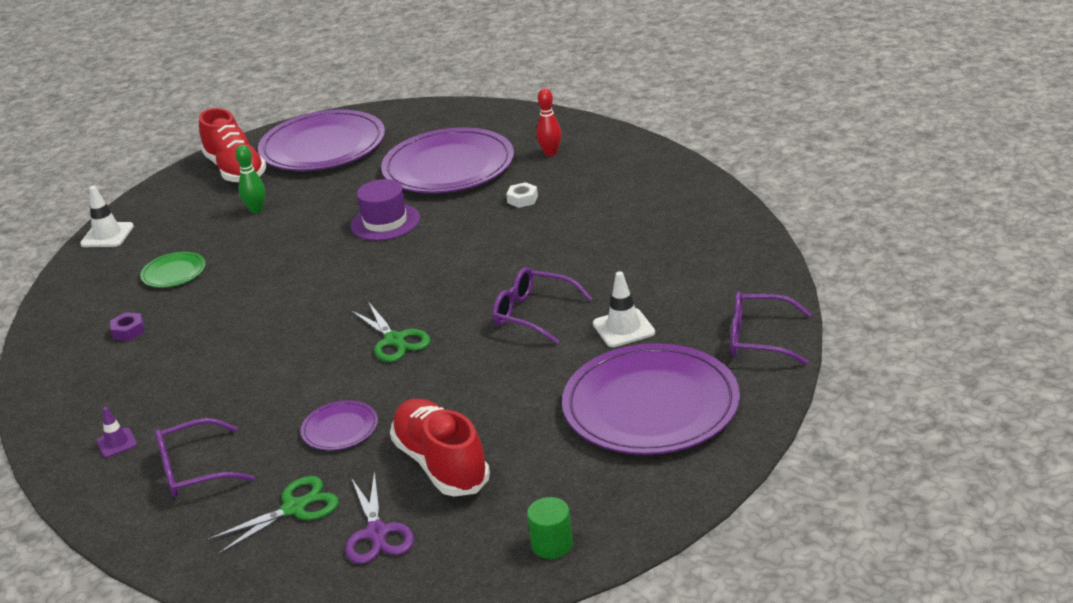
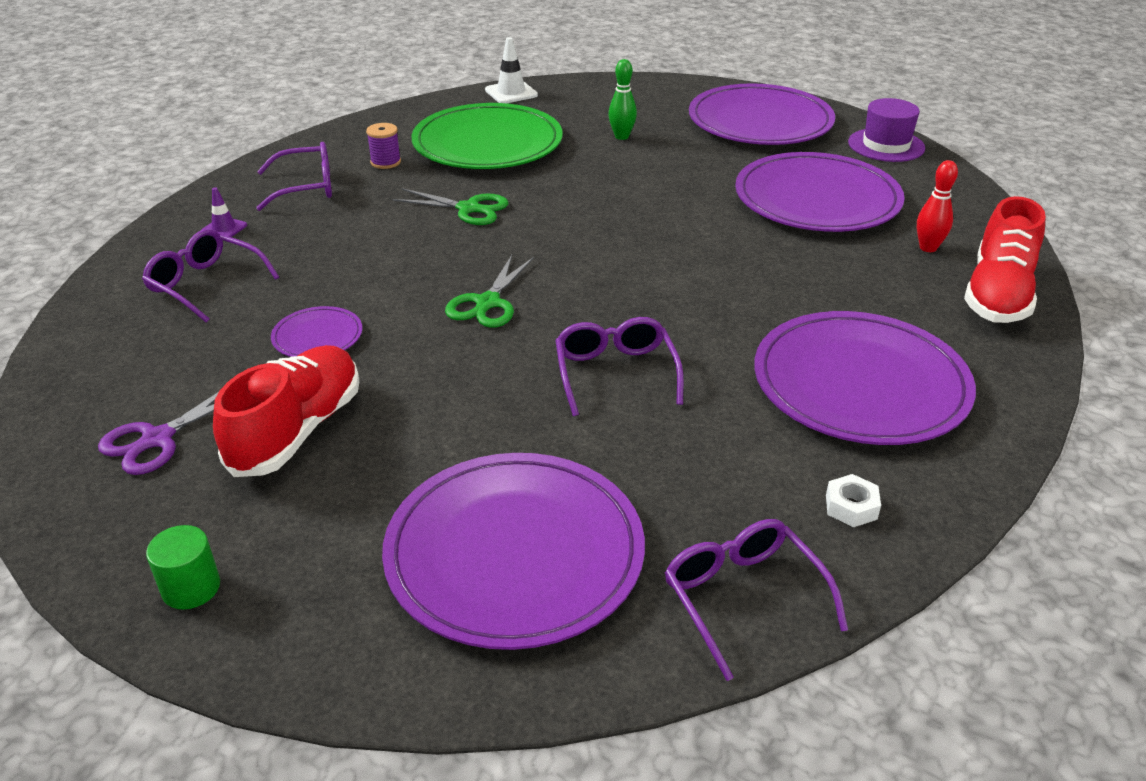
camera: 50 degrees right, 5 degrees up
(110, 383) = (306, 187): none -> purple glasses
(128, 331) = (385, 162): purple nut -> purple spool
(174, 273) = (487, 143): green plate -> green plate, size x2.24
(236, 170) = (669, 101): red shoe -> red shoe (997, 294)
(294, 508) = (175, 367): green scissors -> green scissors (468, 209)
(385, 222) = (679, 208): purple hat -> purple hat (886, 145)
(522, 199) = (818, 269): white nut -> white nut (851, 507)
(623, 328) = (651, 457): white traffic cone -> none
(642, 232) = (860, 384): none -> purple plate

